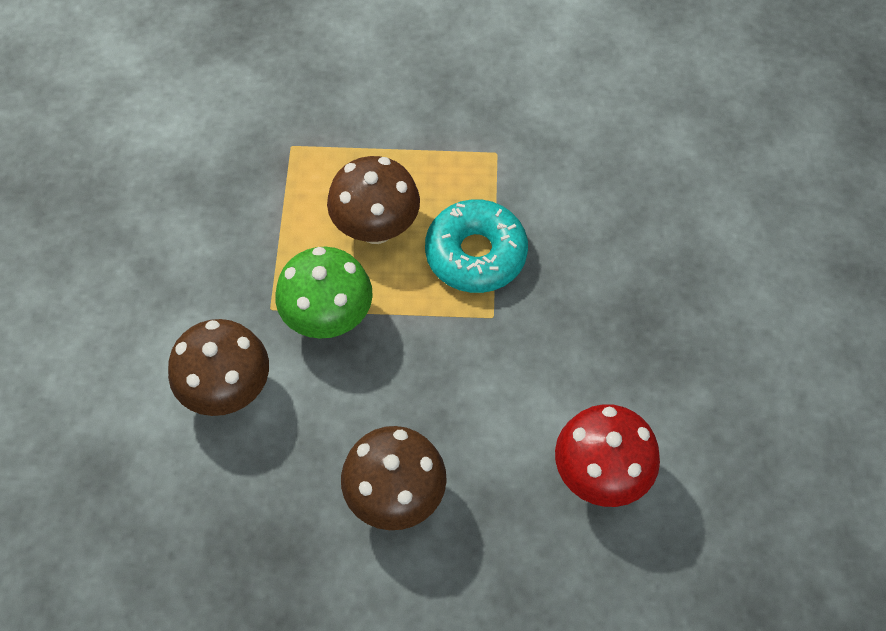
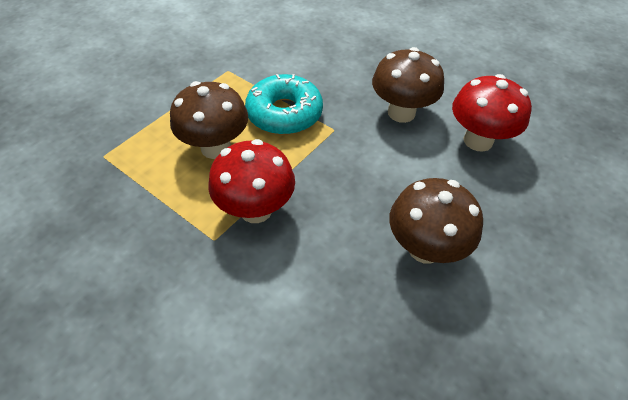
camera: 55 degrees left, 10 degrees down
(228, 390) = (255, 307): brown mushroom -> brown mushroom (401, 113)
(328, 318) = (256, 209): green mushroom -> red mushroom

